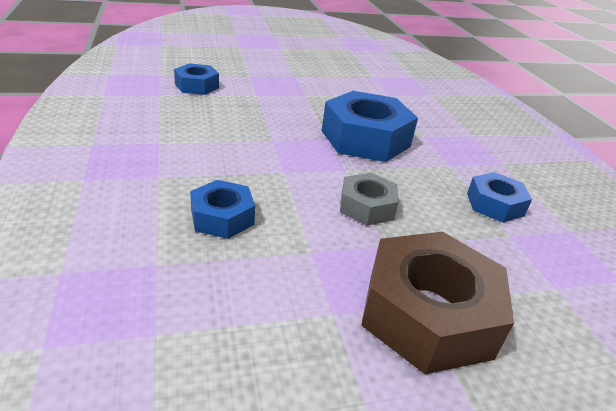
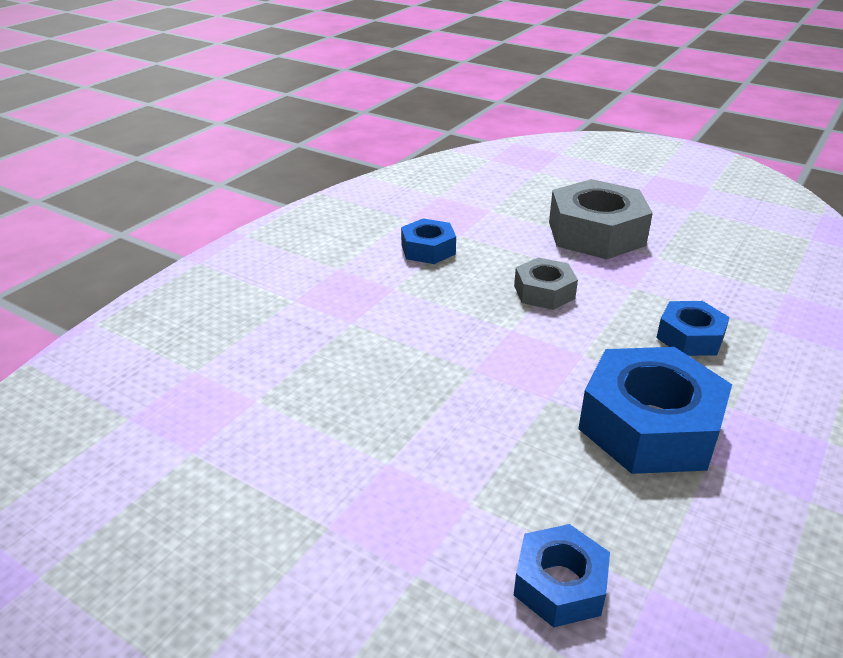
camera: 130 degrees left, 0 degrees up
(365, 138) = (429, 349): blue nut -> blue nut (649, 426)
(427, 314) = (596, 233): brown nut -> grey nut

